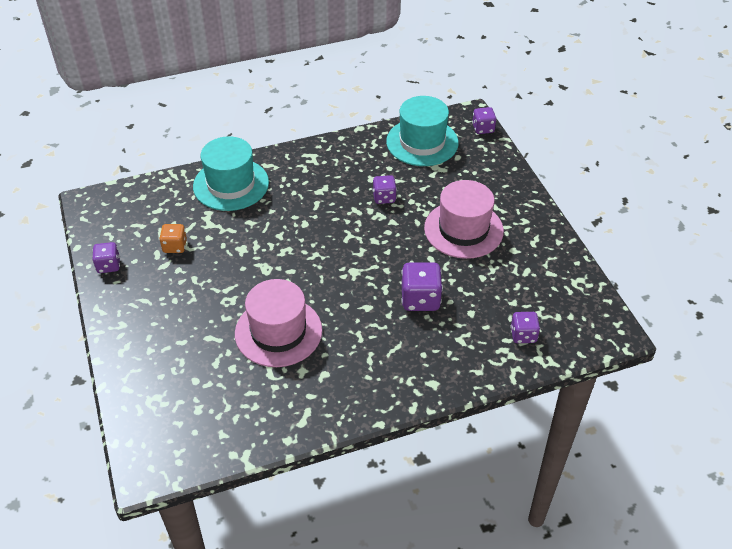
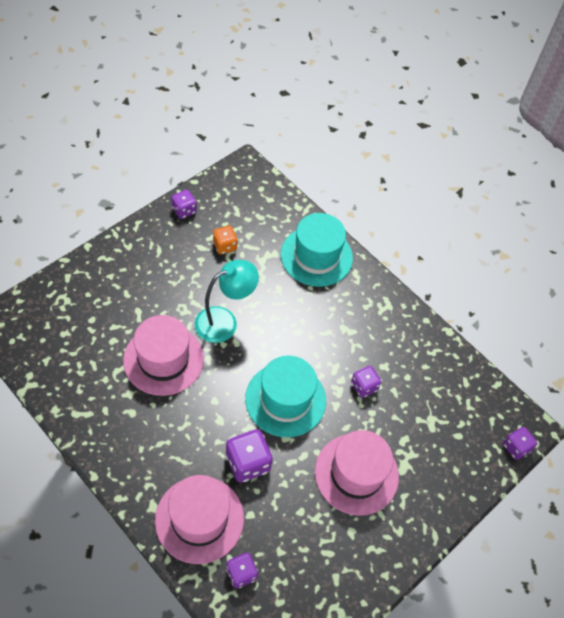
camera: 60 degrees right, 10 degrees up
(262, 272) = (224, 321): none -> turquoise lamp
(422, 142) = (460, 395): turquoise hat -> turquoise hat (285, 399)
(460, 351) = (199, 519): none -> pink hat

